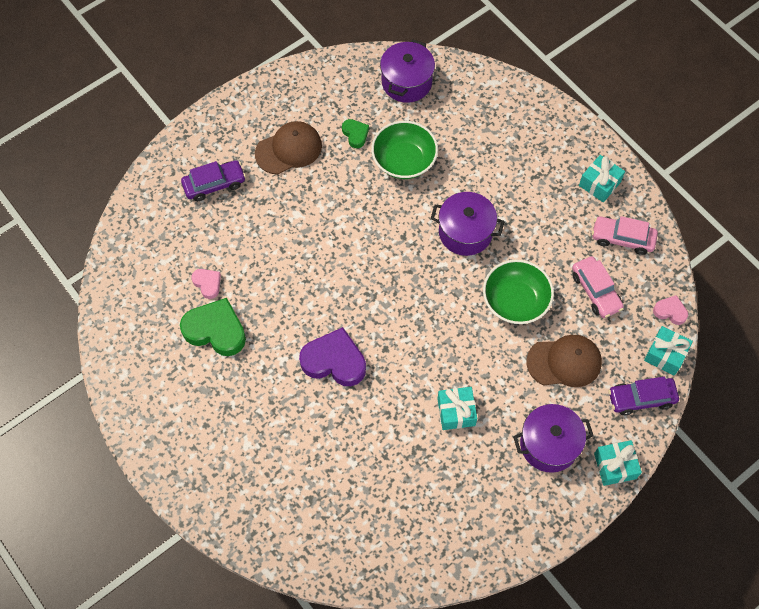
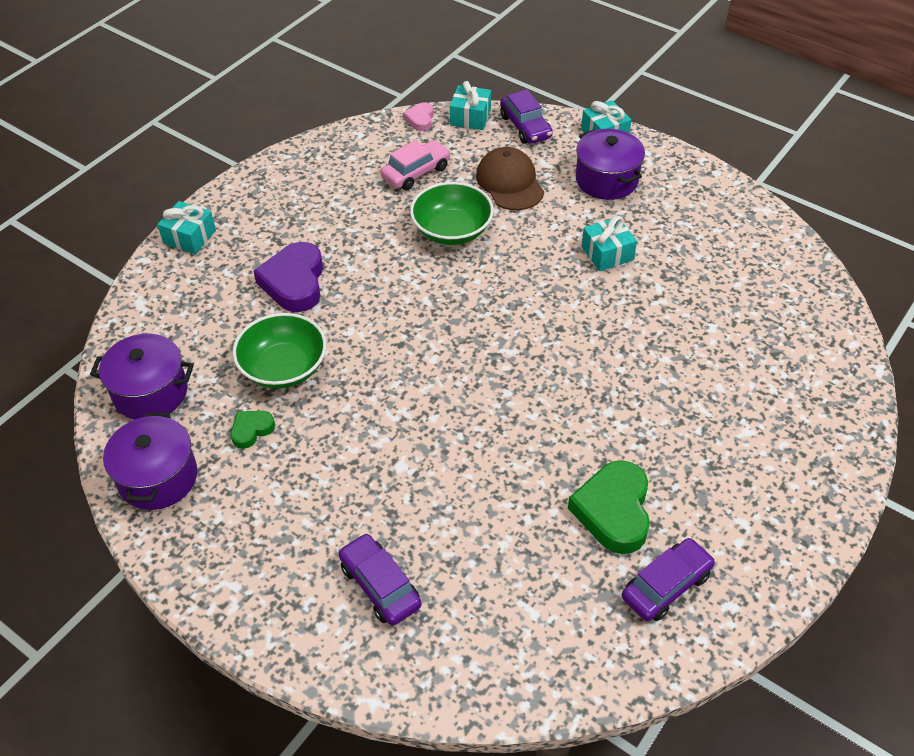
camera: 105 degrees left, 15 degrees down
(151, 342) = (666, 586): none -> purple car
(207, 284) = (548, 543): pink heart -> none
(289, 149) = (294, 504): brown cap -> none
(334, 361) = (598, 372): purple heart -> purple heart (294, 282)
(465, 232) = (376, 288): purple pot -> purple pot (158, 477)
(599, 184) = (276, 188): turquoise gift -> turquoise gift (189, 237)
(622, 238) = (343, 162): pink car -> none

